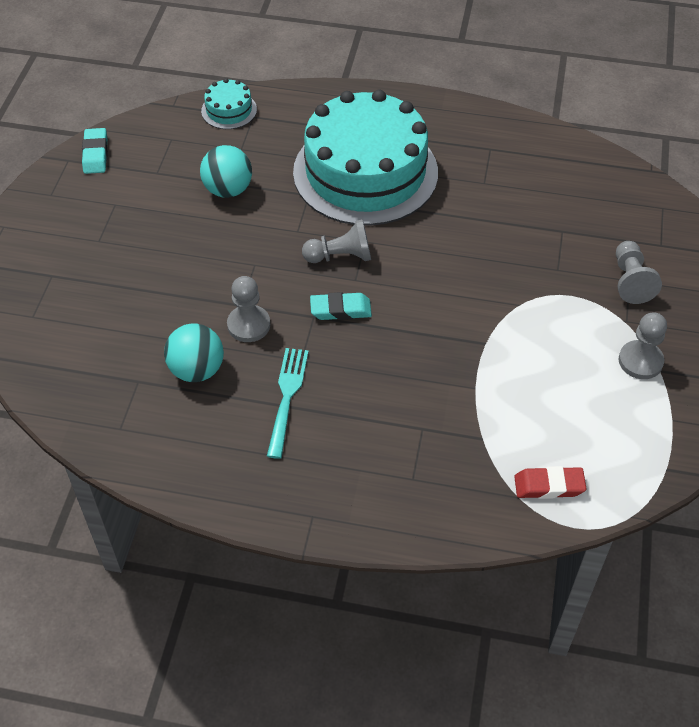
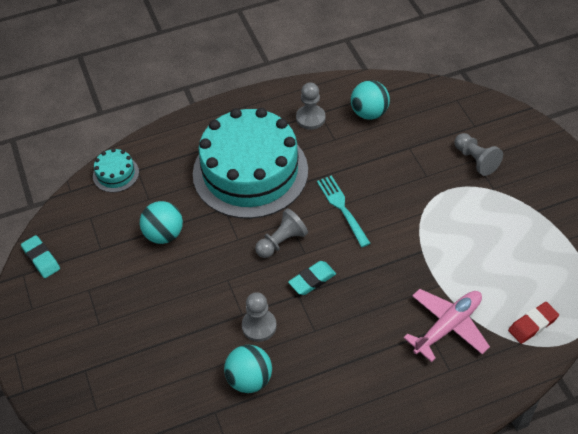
camera: 30 degrees left, 0 degrees up
(287, 398) = (327, 363): turquoise fork -> turquoise fork (342, 209)
(449, 434) = (448, 326): none -> pink plane
(546, 174) = (369, 113): none -> turquoise ball
(640, 361) = (521, 211): grey pawn -> grey pawn (310, 118)

